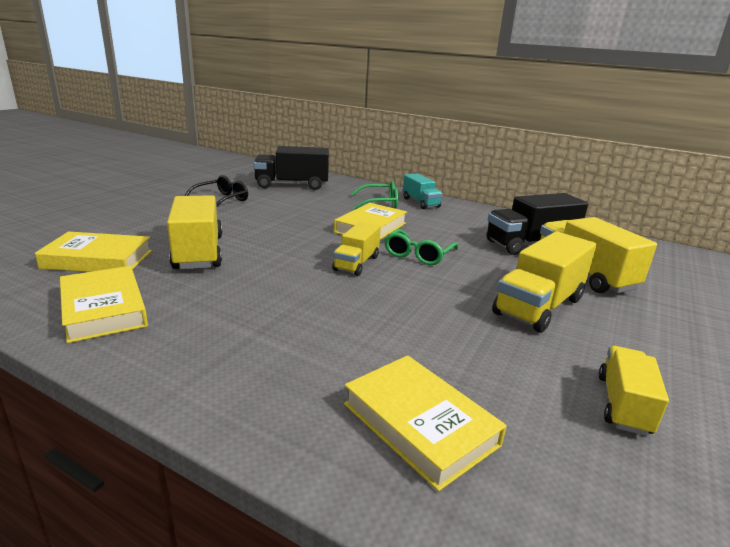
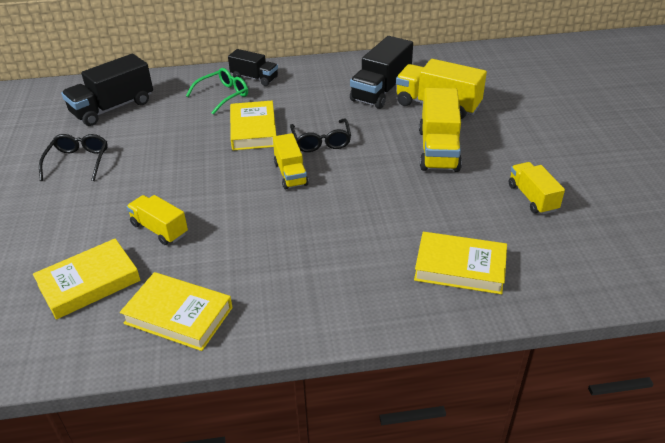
camera: 35 degrees left, 15 degrees up
(198, 252) = (159, 229): yellow truck -> yellow truck, size x0.62
(418, 255) = (321, 141): green glasses -> black glasses
(420, 202) = (254, 78): turquoise truck -> black truck

